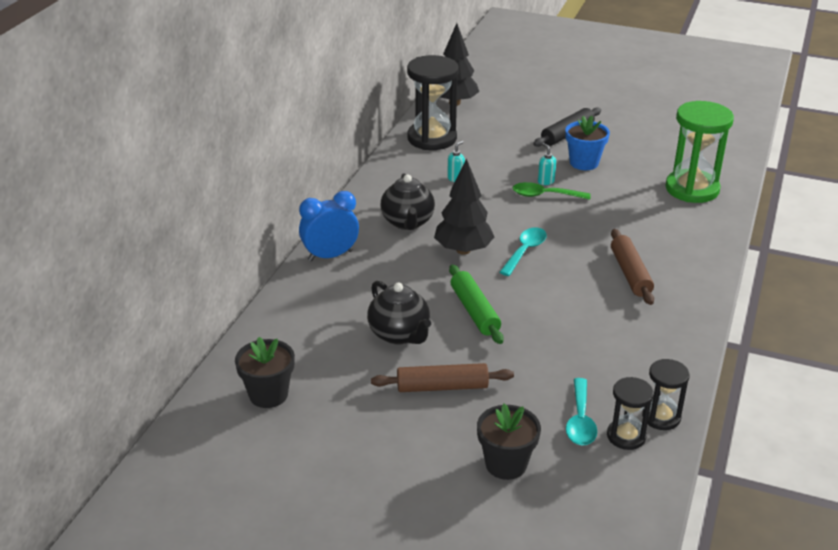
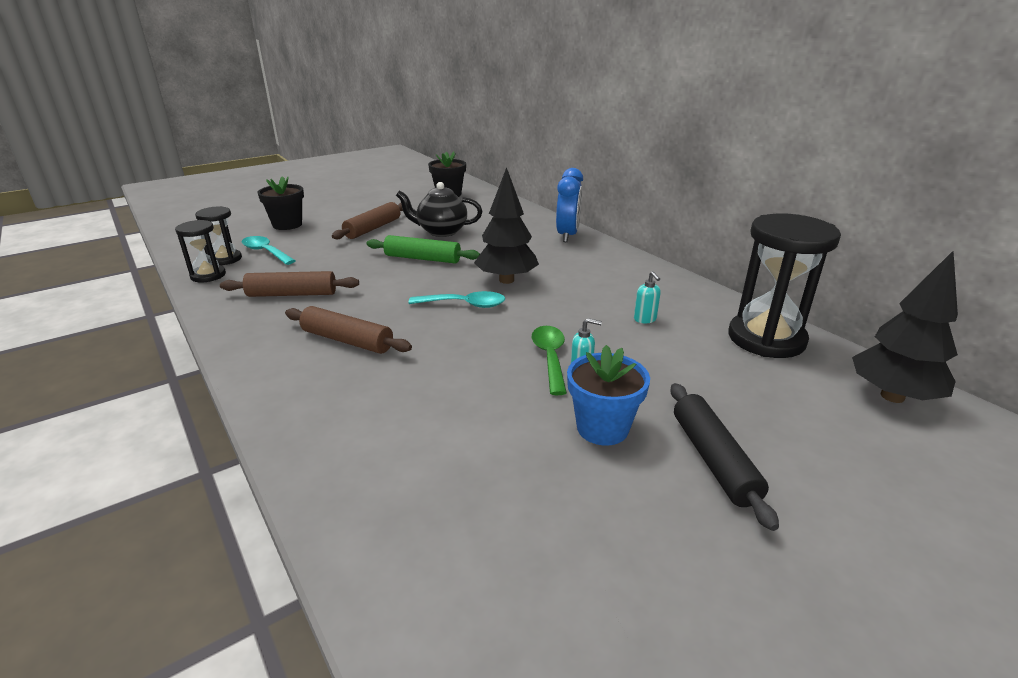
camera: 125 degrees right, 5 degrees down
(407, 222) = (582, 272): black teapot -> none
(525, 251) = (464, 305): turquoise spoon -> turquoise spoon turned 60 degrees counterclockwise
(545, 195) = (550, 357): green spoon -> green spoon turned 45 degrees counterclockwise
(618, 340) = (292, 294): none -> brown rolling pin
(692, 189) = (416, 498): green hourglass -> none

